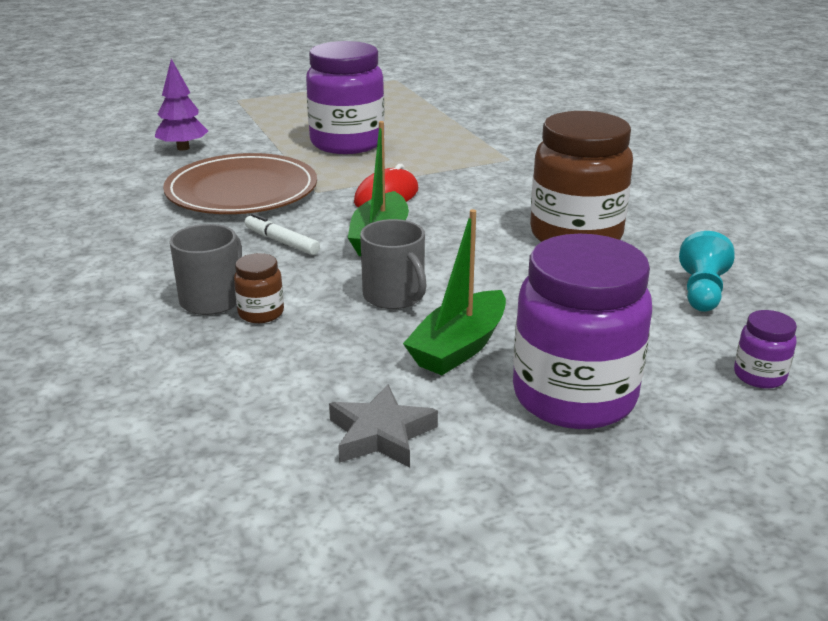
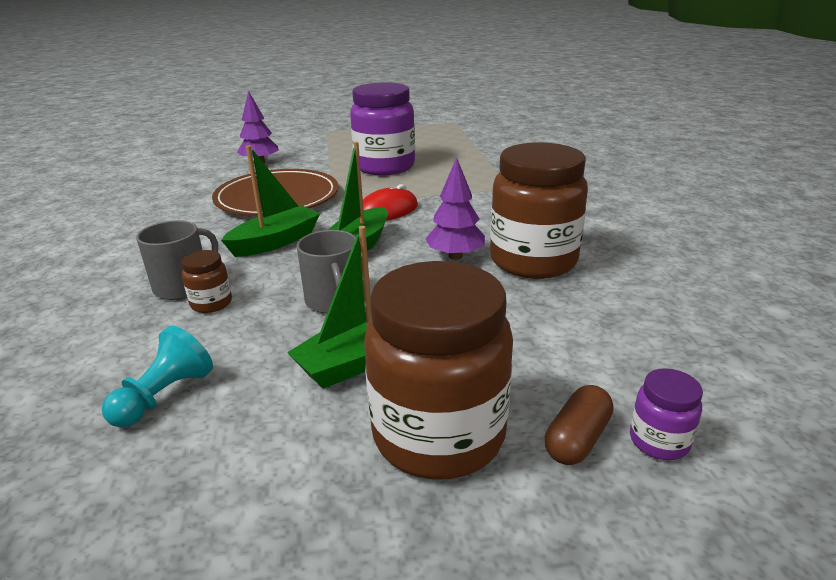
camera: 15 degrees right, 0 degrees up
(281, 242) = (276, 242): white marker -> green boat
(381, 434) = (222, 447): grey star -> none
(493, 238) = (455, 256): none -> purple tree
(574, 397) = (438, 434): purple jar -> brown jar
(693, 383) = (577, 439): none -> brown capsule
(702, 292) = (633, 331): turquoise pawn -> turquoise pawn (164, 396)

